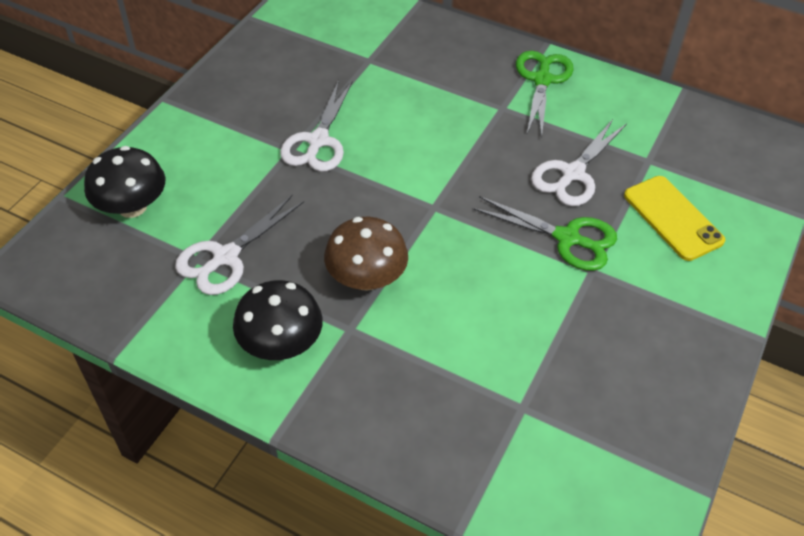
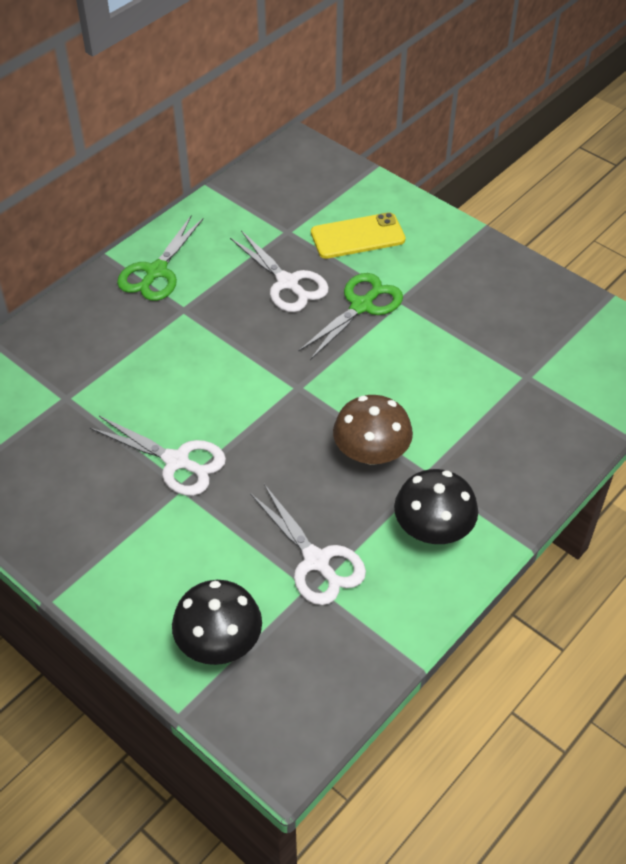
camera: 75 degrees left, 0 degrees up
(542, 80) = (156, 272): green scissors -> green scissors turned 90 degrees counterclockwise

